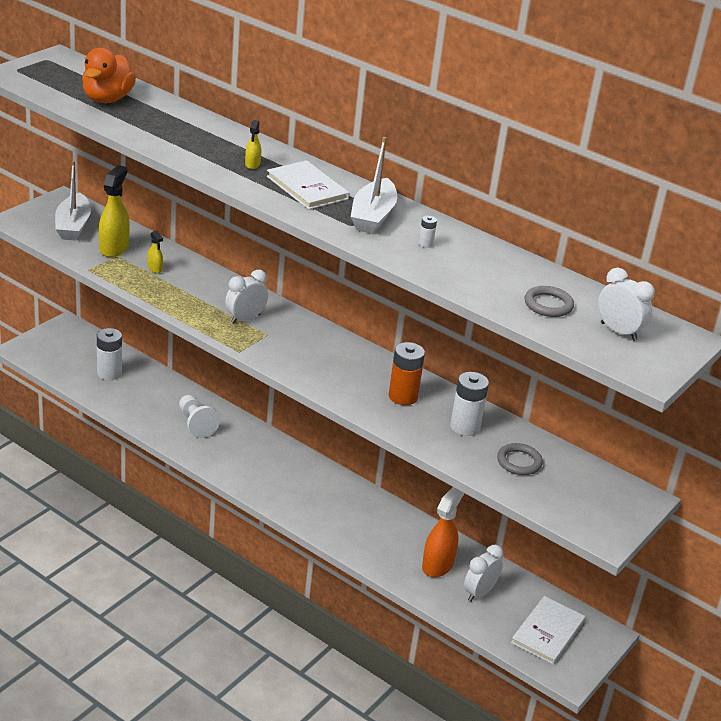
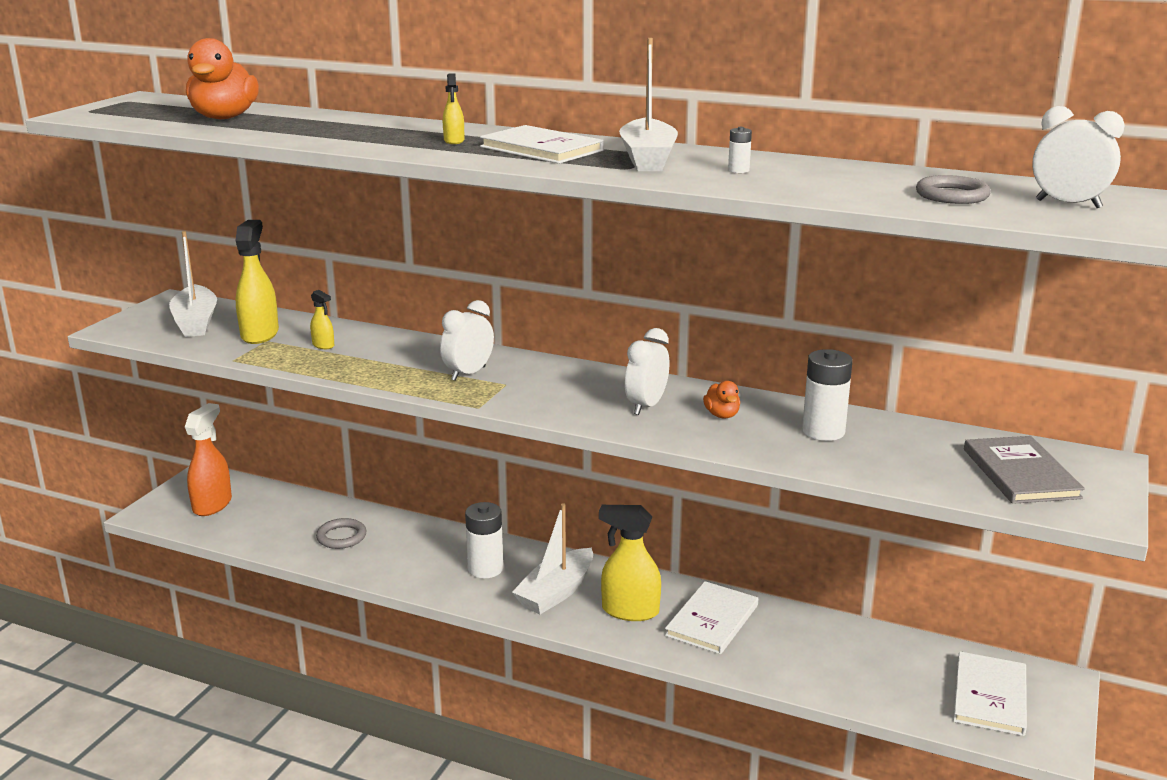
camera: 10 degrees left, 10 degrees down
(109, 373) = (274, 517): white battery -> white battery (485, 569)
(196, 424) = (410, 551): white pawn -> none
(285, 481) = (556, 592): none -> white boat
(331, 508) = (630, 611): none -> yellow spray bottle
(385, 530) = (712, 620): none -> white book
(403, 396) = (722, 415): orange battery -> orange duck
(438, 565) = (802, 647): orange spray bottle -> orange spray bottle (212, 505)
(479, 593) = (874, 669): white clock -> white clock (646, 406)
(519, 462) = (920, 455): grey ring -> grey ring (341, 537)
(577, 493) = (1020, 473): none -> grey book

